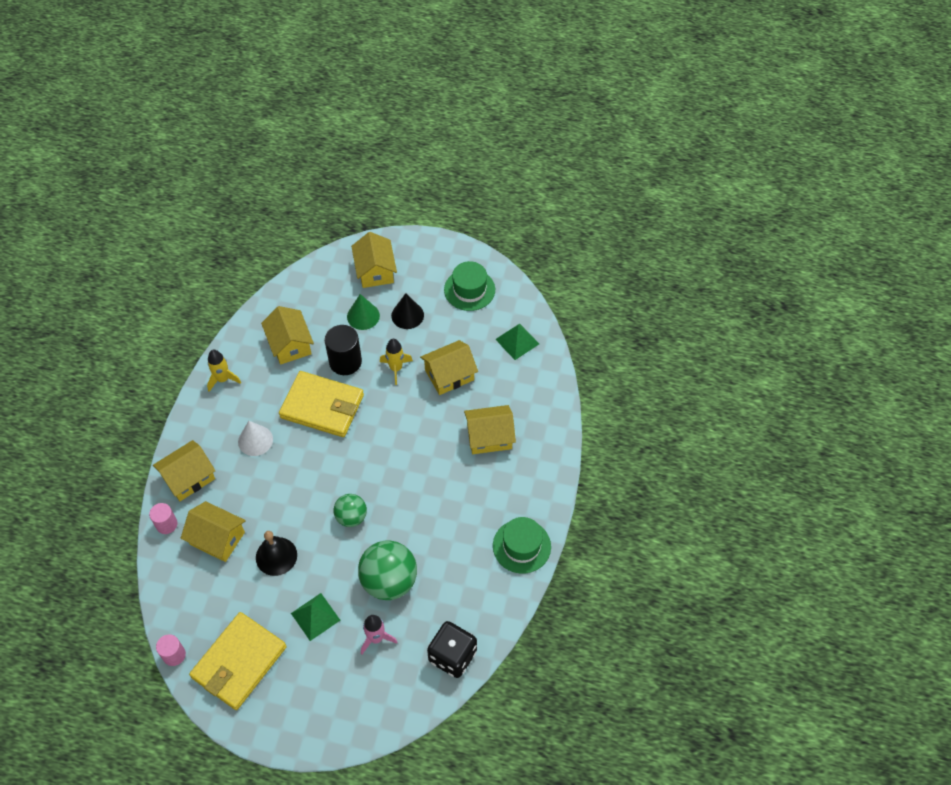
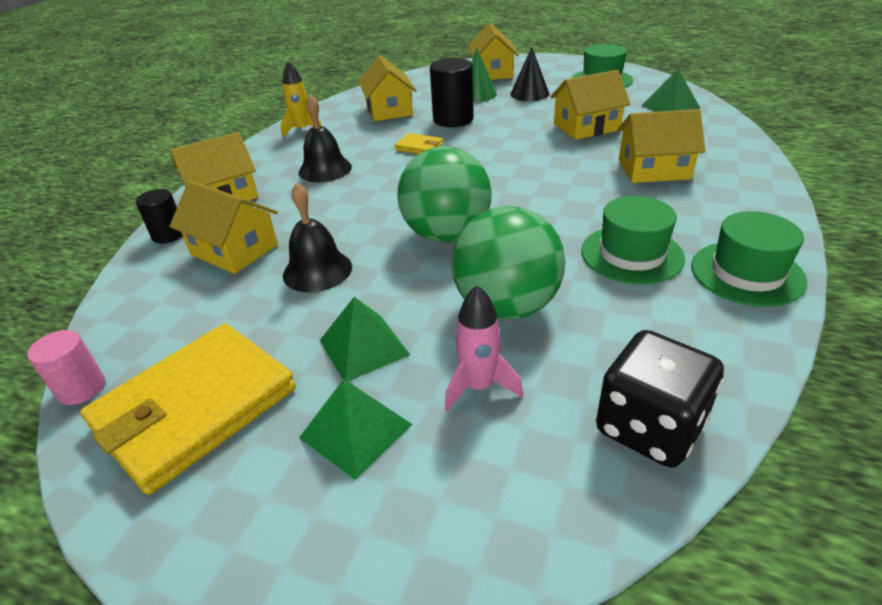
camera: 10 degrees right, 20 degrees down
(166, 524) = (169, 235): pink cylinder -> black cylinder
(255, 440) = (325, 169): white cone -> black bell
(320, 669) = (355, 430): none -> green pyramid
(322, 406) = (419, 147): yellow wallet -> yellow wallet, size x0.43
(351, 517) = (446, 234): green ball -> green ball, size x1.71
(396, 368) = (516, 123): yellow rocket -> none
(462, 532) = (632, 254): none -> green hat

